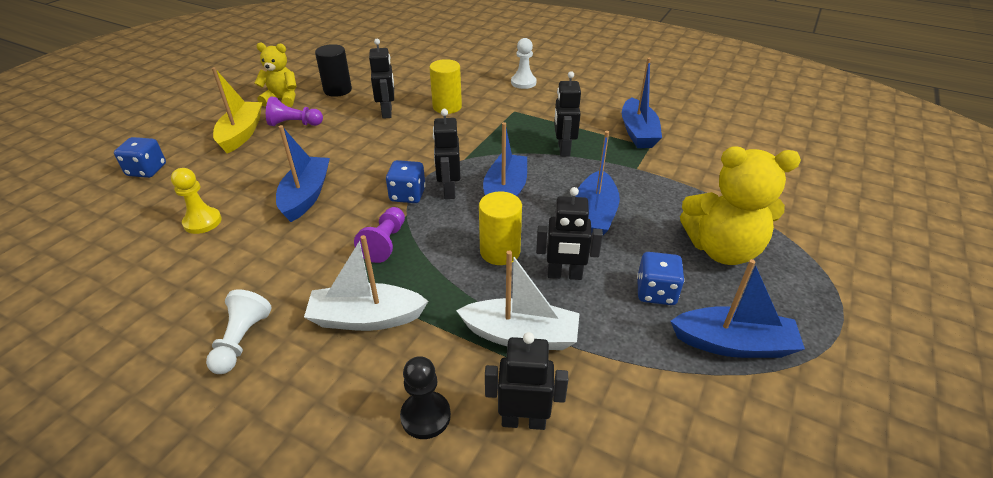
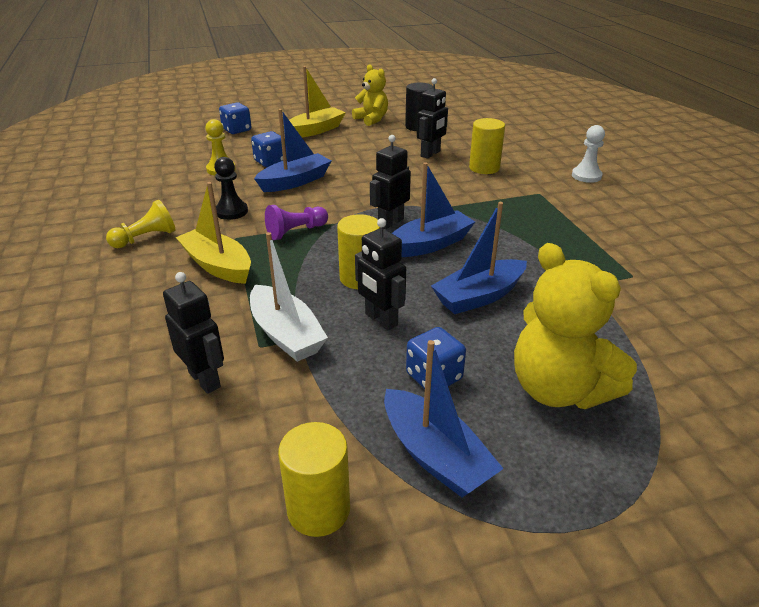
camera: 45 degrees right, 5 degrees down
(241, 341) = (146, 238): white pawn -> yellow pawn
(294, 124) = (355, 137): purple pawn -> none
(366, 318) = (218, 265): white boat -> yellow boat
(407, 195) = (357, 211): blue dice -> blue dice (270, 162)
(425, 416) = (162, 336): black pawn -> black pawn (231, 211)
(563, 149) = (535, 239): black robot -> none
(638, 132) = (640, 260): blue boat -> none
(737, 438) = (318, 509): none -> yellow cylinder

